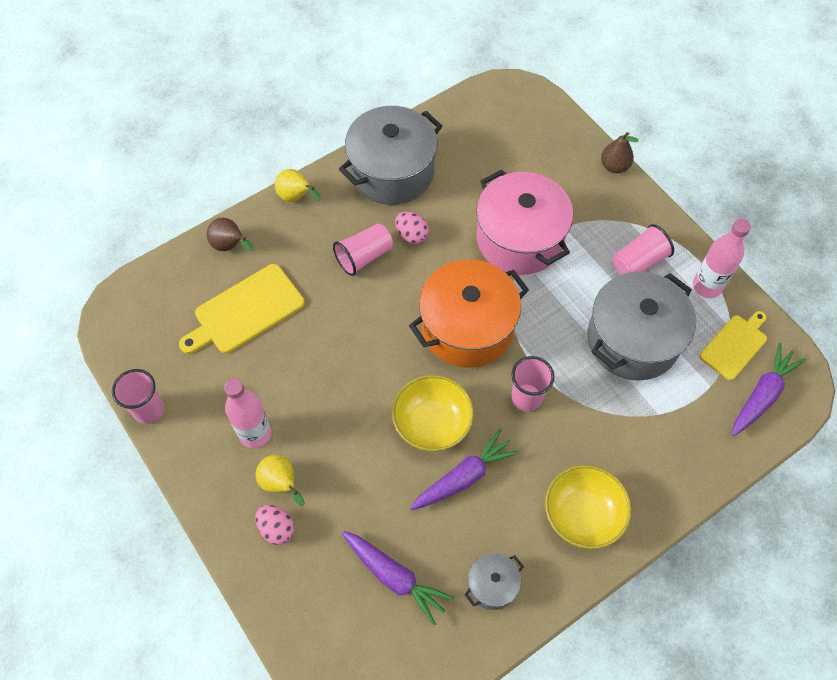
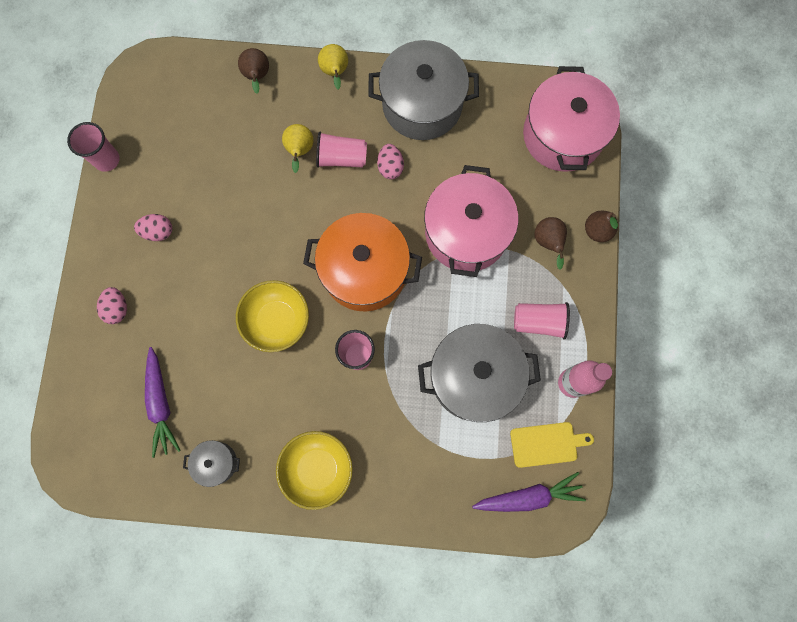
camera: 40 degrees right, 15 degrees up
(245, 311) = (226, 136): yellow cutting board -> none
(255, 433) = (158, 232): pink bottle -> pink egg
(281, 483) = (145, 280): yellow pear -> yellow pear (300, 151)
(464, 477) = (264, 376): purple carrot -> none
(522, 119) = (562, 135): none -> pink pot
(588, 200) = (548, 242): none -> brown pear

